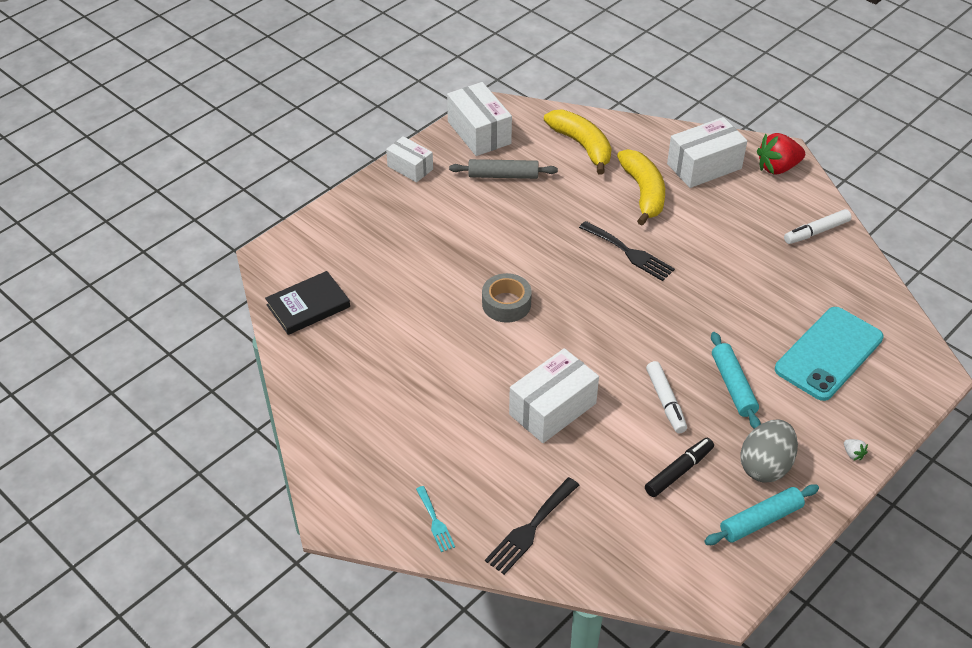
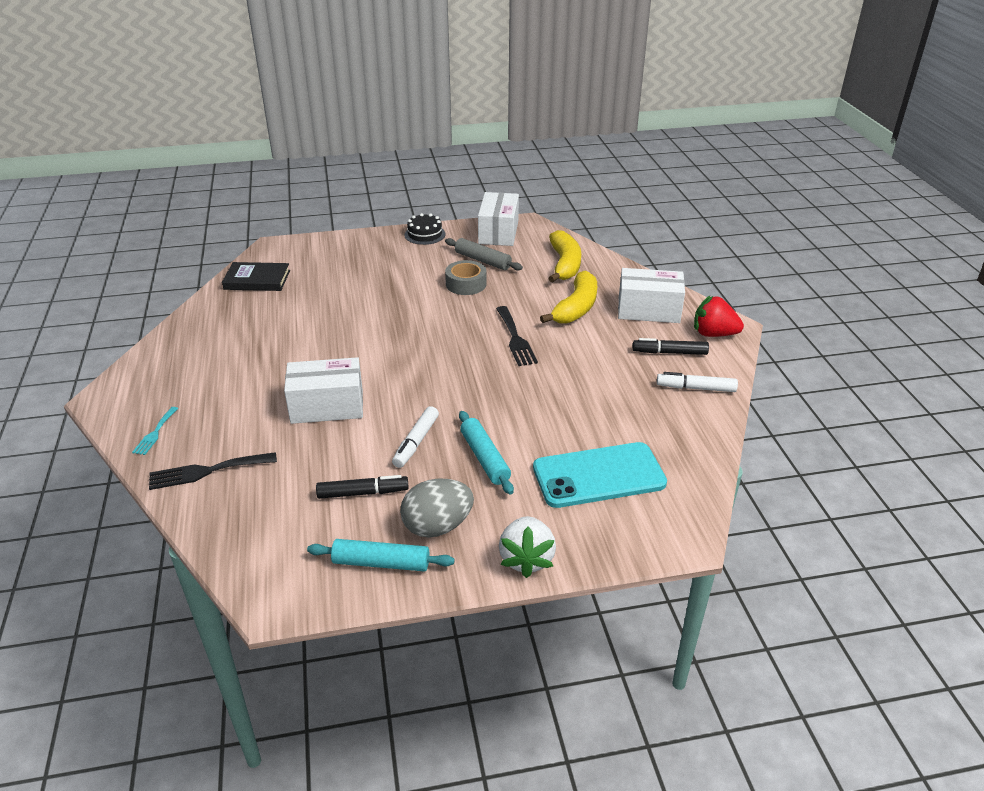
camera: 35 degrees right, 10 degrees down
(410, 168) = (425, 234): white box -> black cake
(506, 304) = (383, 331): grey tape -> grey tape (466, 284)
(733, 385) = (485, 458): turquoise rolling pin -> turquoise rolling pin turned 45 degrees counterclockwise
(764, 205) = (670, 353): none -> black marker
(853, 454) = (526, 559): white strawberry -> white strawberry, size x2.38

